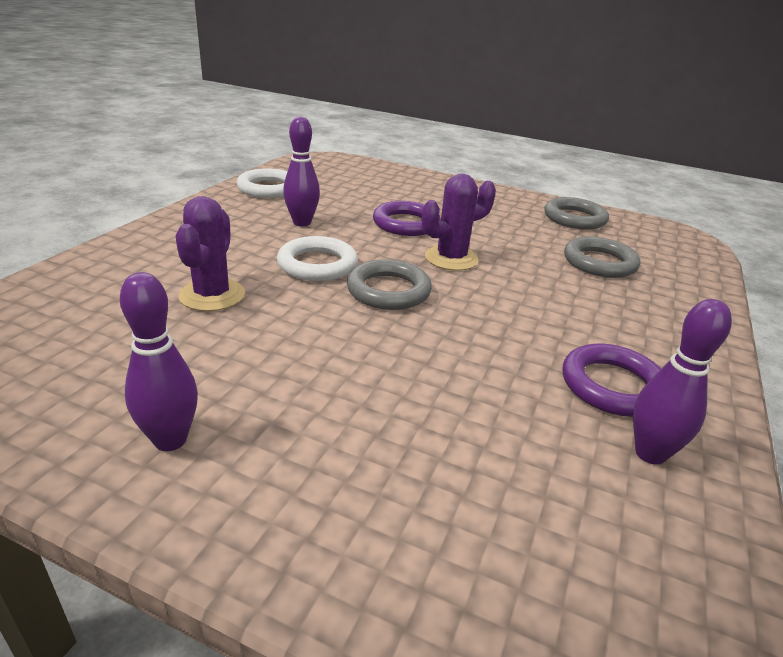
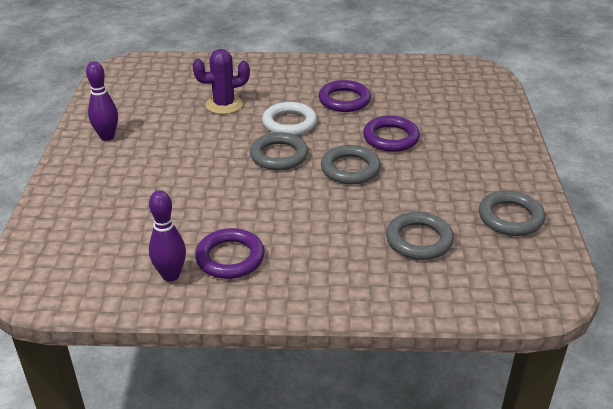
camera: 70 degrees right, 5 degrees up
(268, 188) = (387, 71): white ring -> none
(302, 223) = (344, 100): purple bowling pin -> purple ring
(451, 258) = (350, 169): purple cactus -> grey ring

